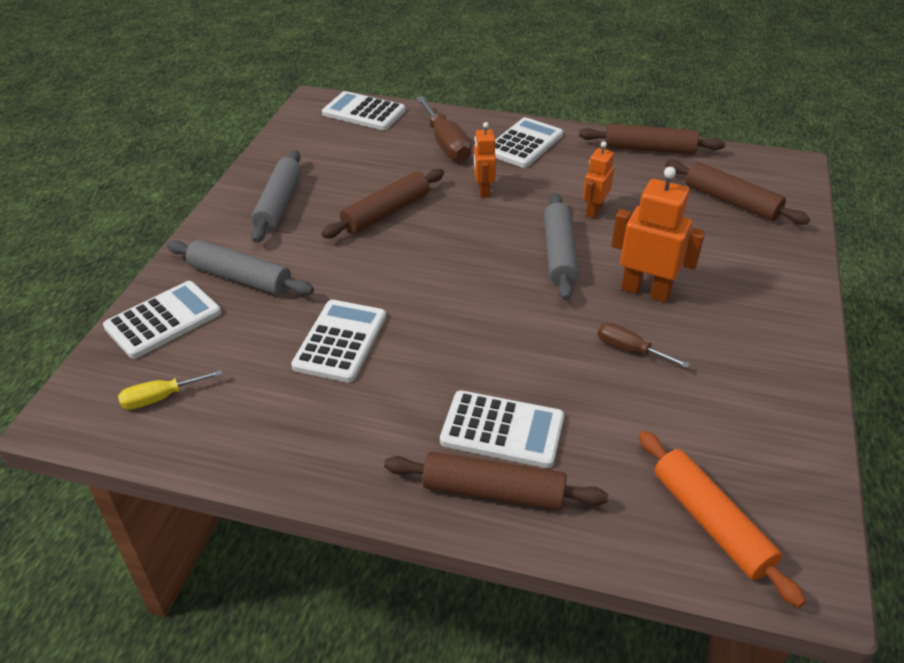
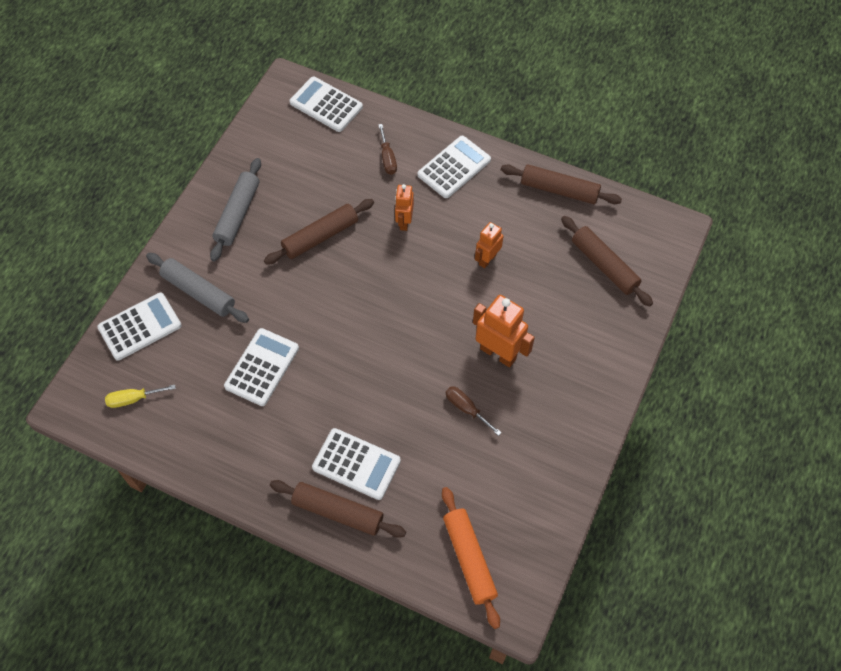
camera: 10 degrees right, 20 degrees up
(446, 144) = (387, 158): brown screwdriver -> brown screwdriver, size x0.58
(558, 254) = (444, 304): grey rolling pin -> none

